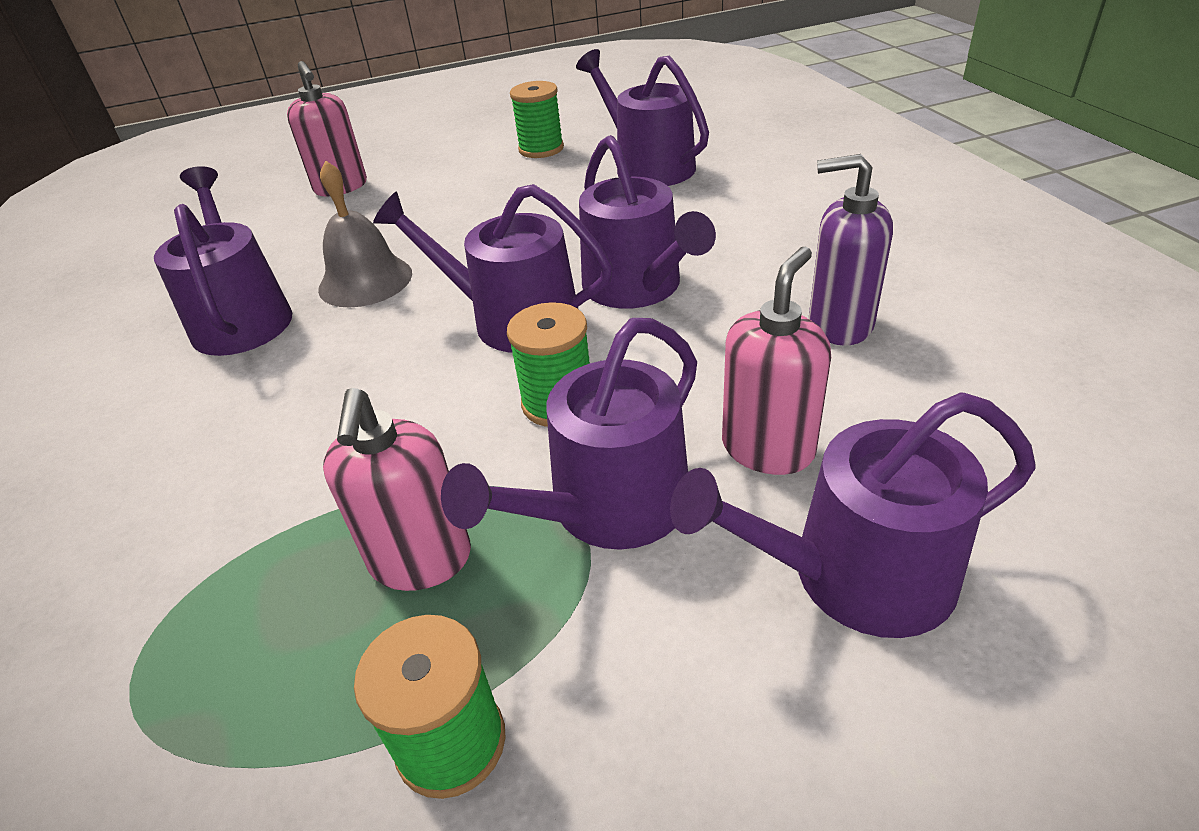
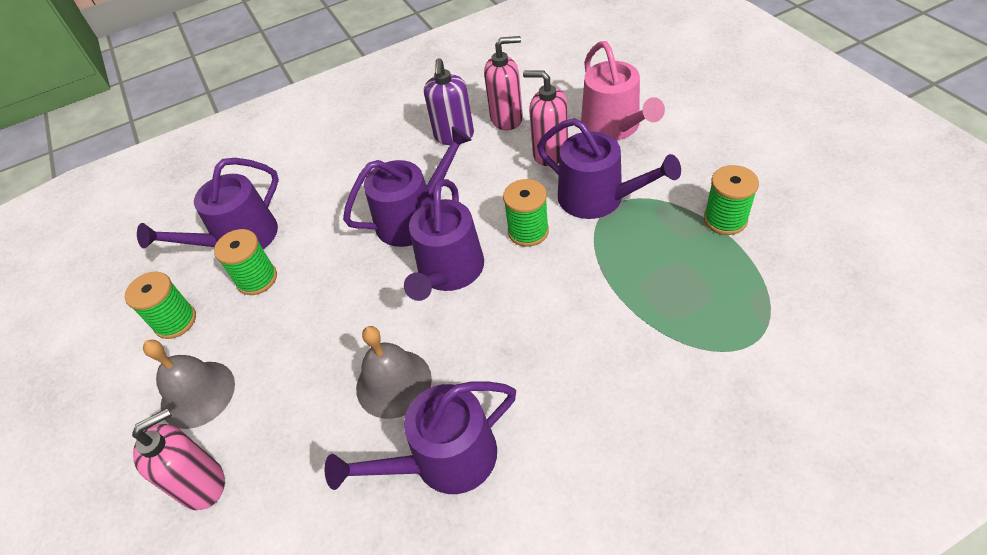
camera: 95 degrees left, 10 degrees up
(421, 560) = (647, 256): pink soap dispenser -> pink soap dispenser (507, 119)
(441, 172) = (198, 394): none -> grey bell
(577, 184) = (257, 279): none -> green spool
(853, 575) = (614, 127): purple watering can -> pink watering can

